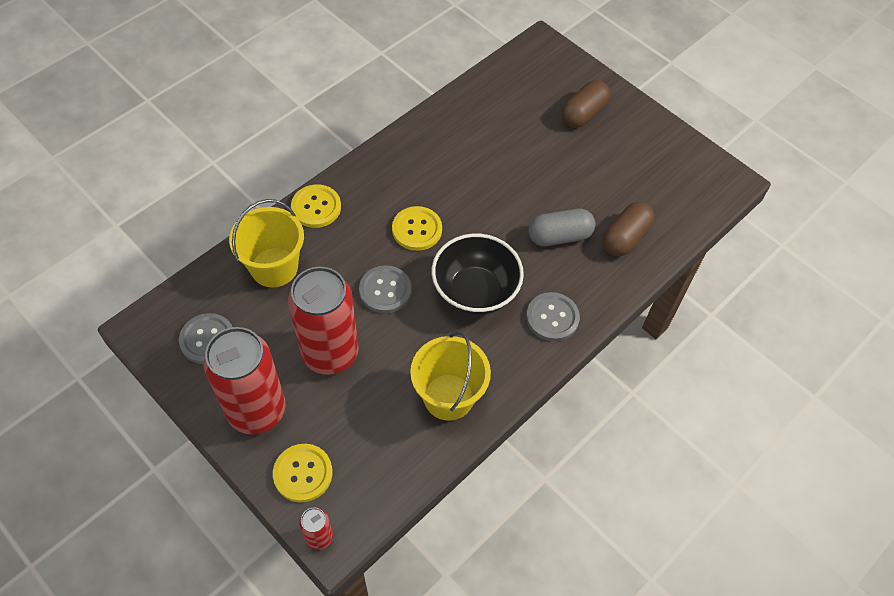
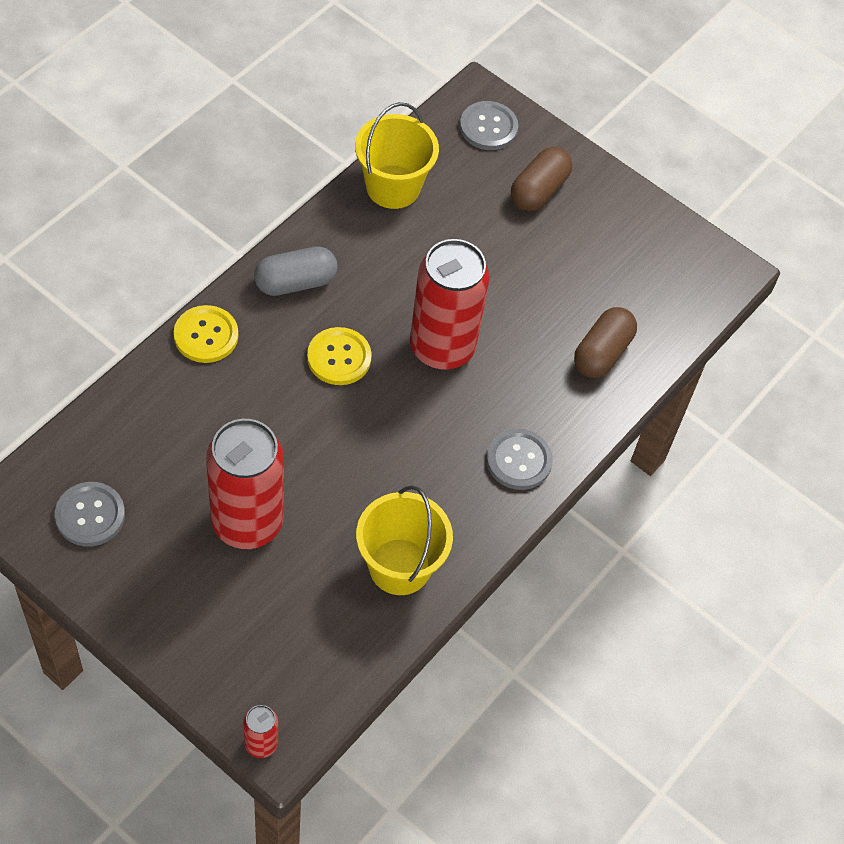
camera: 10 degrees left, 0 degrees up
(256, 410) = (165, 599): red can -> red can (442, 348)
(274, 267) = (162, 417): yellow bucket -> yellow bucket (393, 187)
(303, 473) = (232, 671): yellow button -> none
(385, 290) = (307, 439): grey button -> grey button (488, 127)
(475, 292) = (420, 434): black bowl -> none
(559, 236) = (520, 356): grey capsule -> grey capsule (295, 282)

